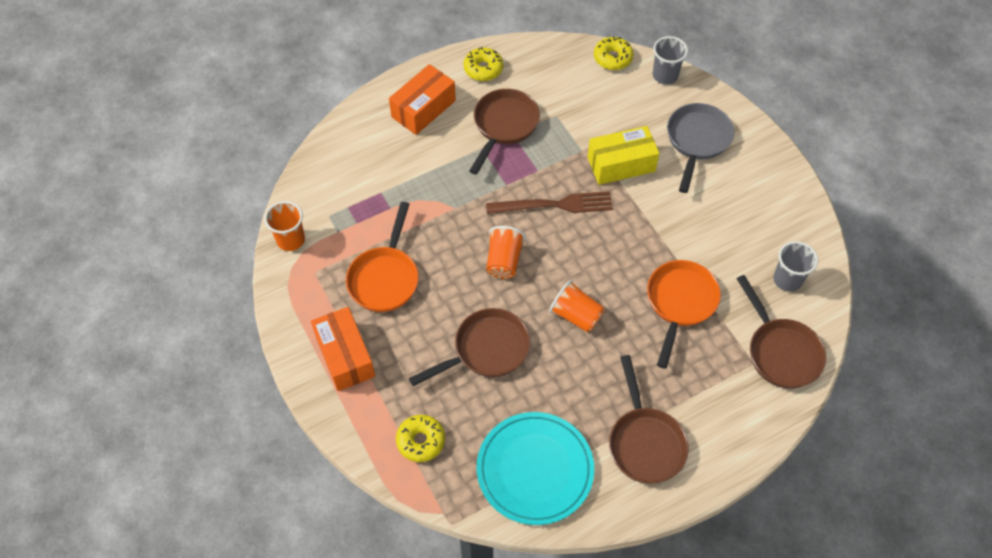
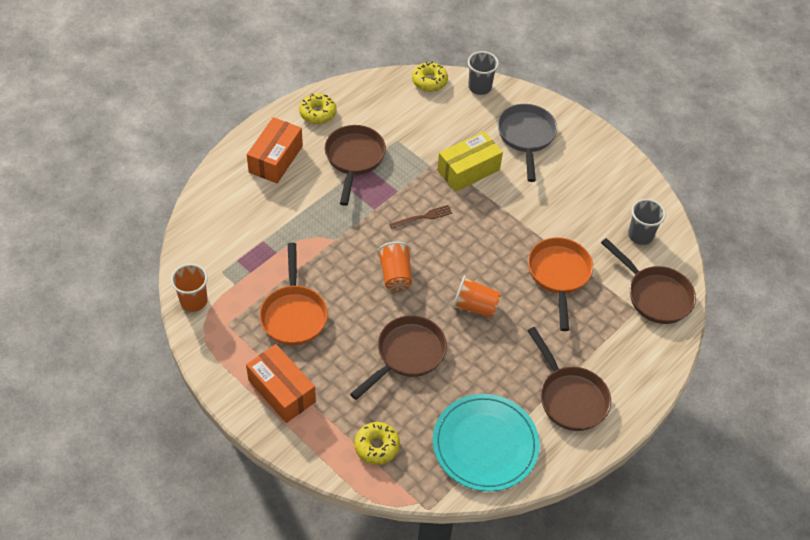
camera: 20 degrees left, 5 degrees down
(554, 205) = (423, 217): brown fork -> brown fork, size x0.57

